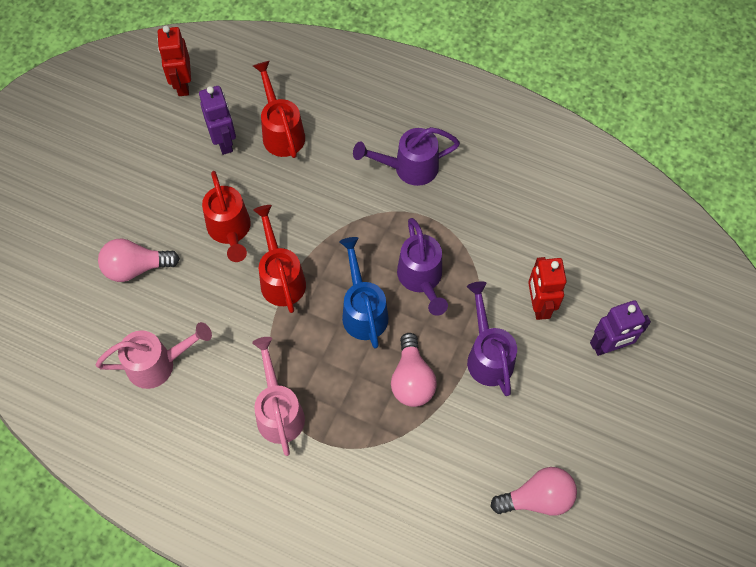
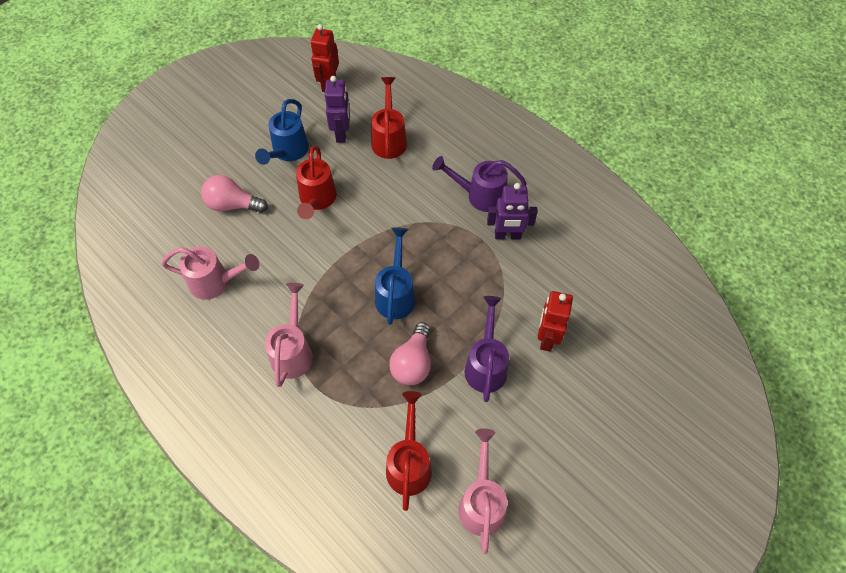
camera: 20 degrees right, 5 degrees down
(171, 183) = (288, 152): none -> blue watering can
(281, 277) = (341, 247): red watering can -> red watering can (409, 463)
(421, 279) = (454, 284): purple watering can -> none
(537, 498) = (481, 502): pink light bulb -> pink watering can
(609, 346) = (597, 393): purple robot -> purple robot (507, 235)

